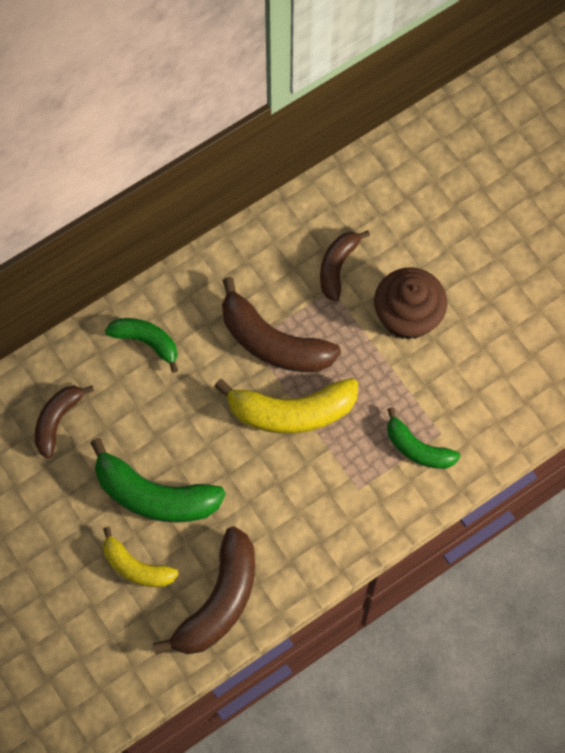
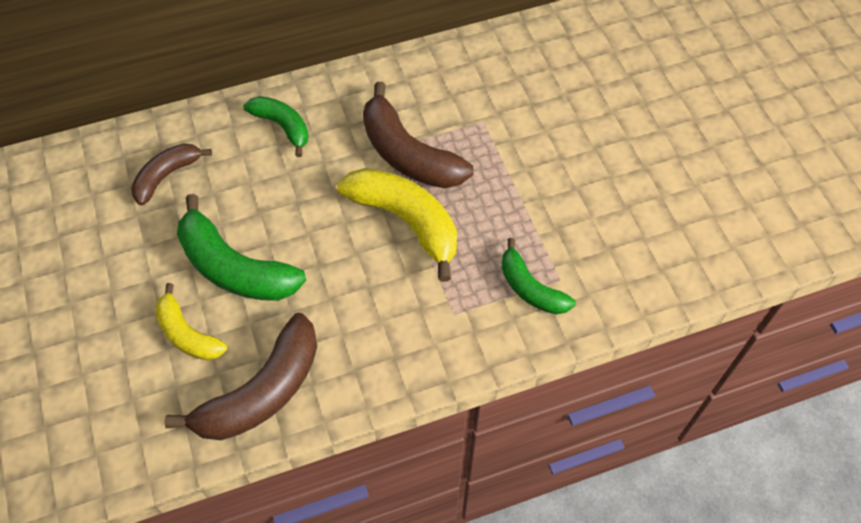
camera: 15 degrees right, 10 degrees down
(291, 411) = (406, 221): yellow banana -> yellow banana turned 150 degrees counterclockwise
(337, 267) = (495, 103): brown banana -> none
(407, 316) = (554, 161): brown cupcake -> none

